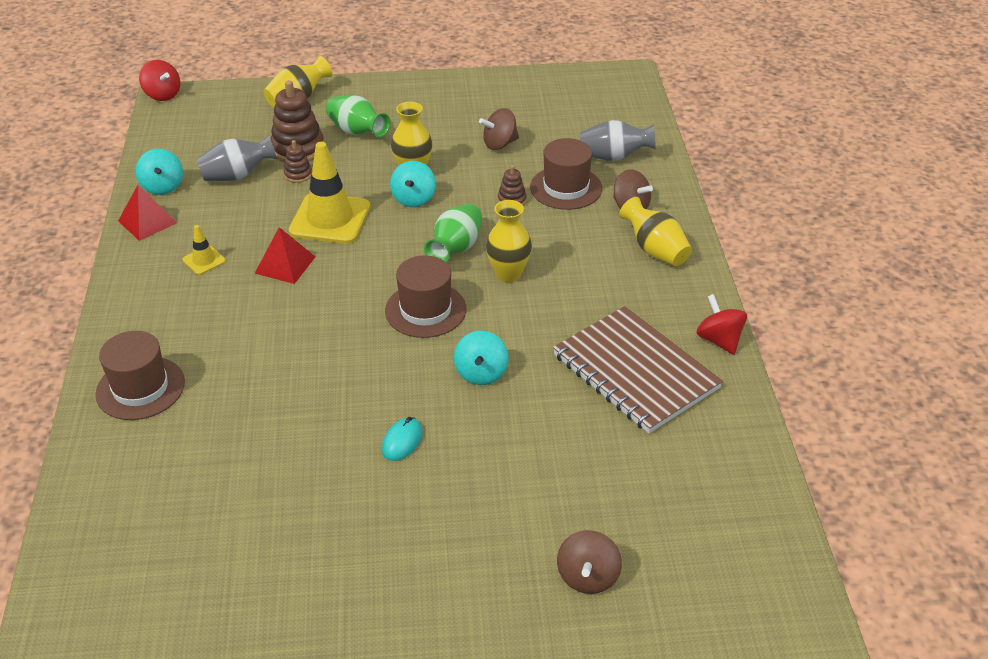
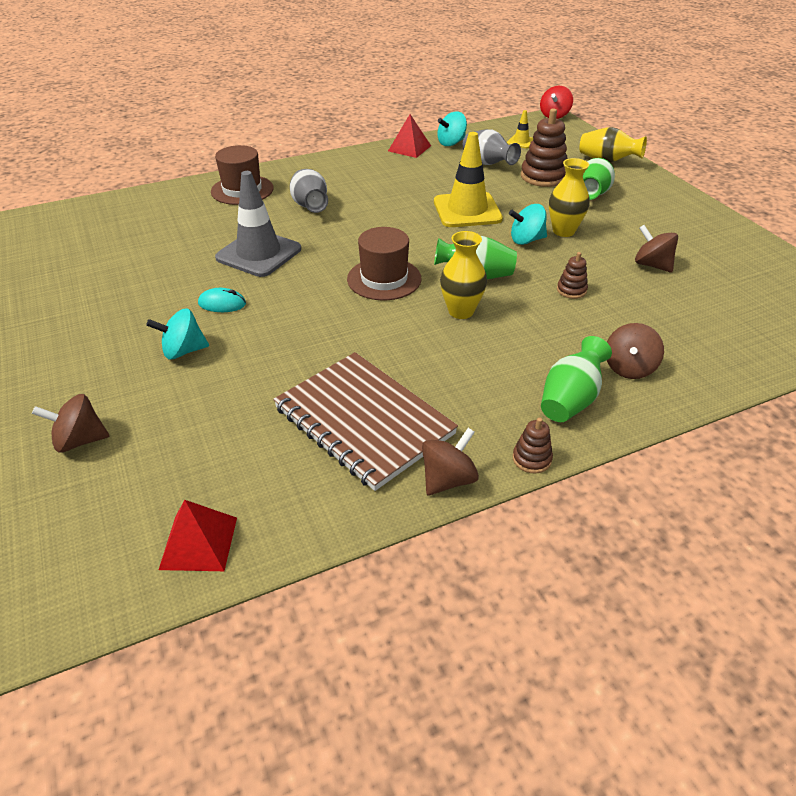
camera: 70 degrees right, 0 degrees up
(204, 260) = (382, 177): yellow traffic cone -> yellow traffic cone (521, 142)
(285, 265) = (398, 206): red pyramid -> red pyramid (198, 542)
(298, 174) = (511, 185): brown stacking toy -> brown stacking toy (531, 459)
(314, 396) = (259, 253): none -> grey traffic cone
(481, 373) = (318, 325): turquoise spinning top -> turquoise spinning top (183, 351)
(566, 188) = (621, 318): brown hat -> none
(614, 157) = (708, 339): grey vase -> grey vase (310, 206)
(635, 372) = (364, 421): brown notebook -> brown notebook turned 75 degrees counterclockwise
(655, 250) = (570, 400): yellow vase -> green vase
(719, 340) = (448, 479): red spinning top -> brown spinning top

